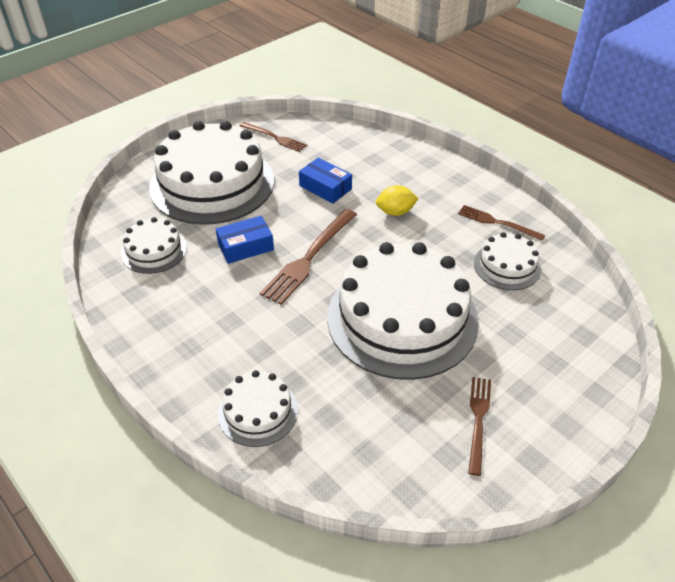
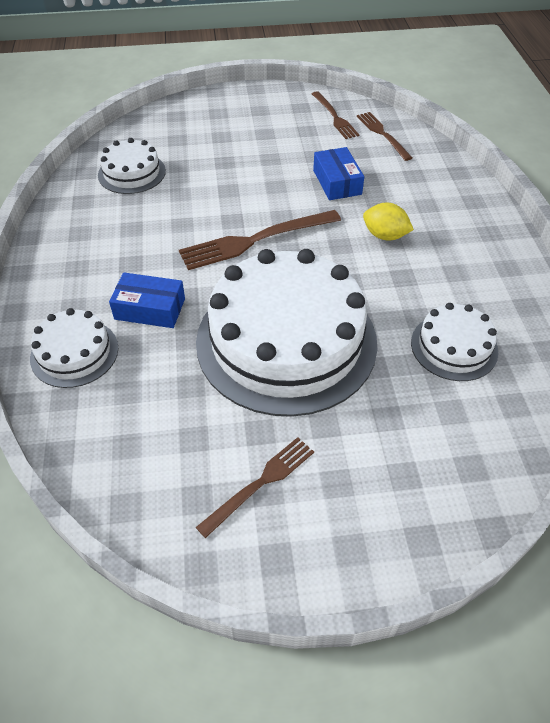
camera: 35 degrees right, 5 degrees up
(212, 183) = (236, 136): white cake -> none
(245, 246) = (209, 204): blue box -> blue box (150, 309)
(497, 222) = (489, 297): brown fork -> brown fork (382, 134)

